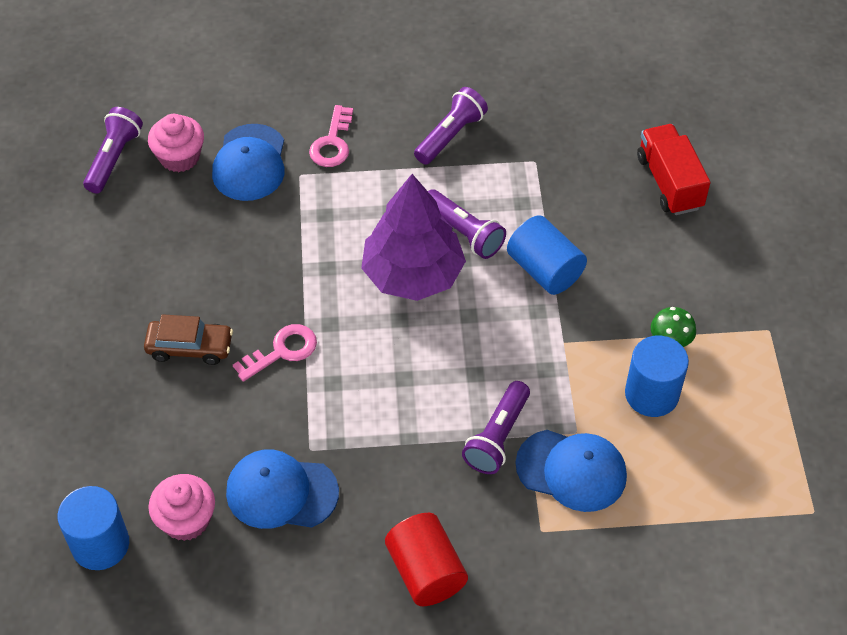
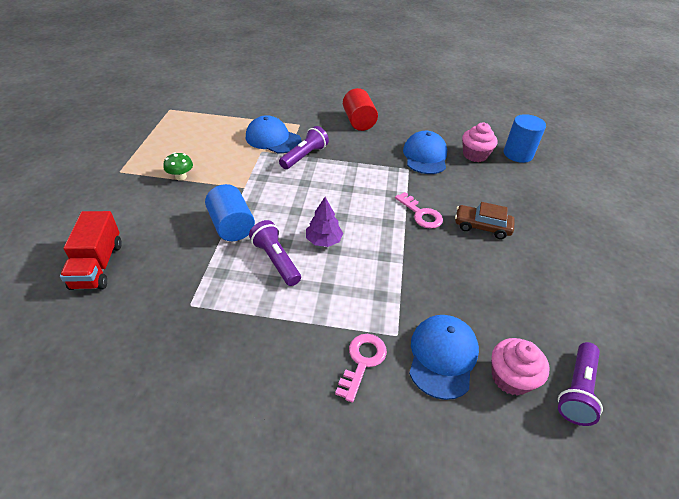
camera: 170 degrees left, 10 degrees down
(281, 492) = (425, 156): blue cap -> blue cap turned 105 degrees counterclockwise
(282, 351) = (421, 214): pink key -> pink key turned 105 degrees counterclockwise
(413, 274) = (323, 241): purple tree -> purple tree, size x0.50
(450, 135) = (250, 345): purple flashlight -> none
(651, 394) = (210, 157): blue cylinder -> none

